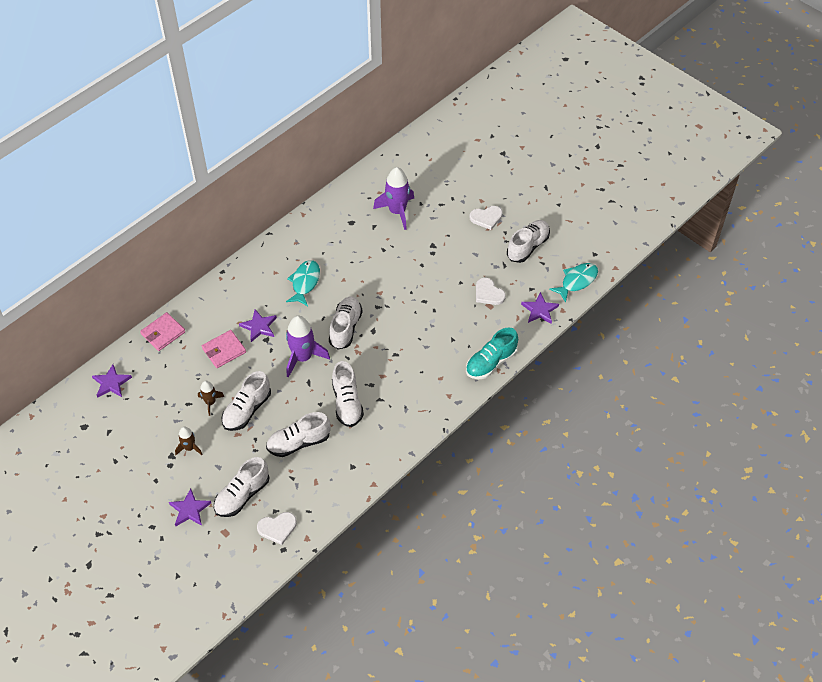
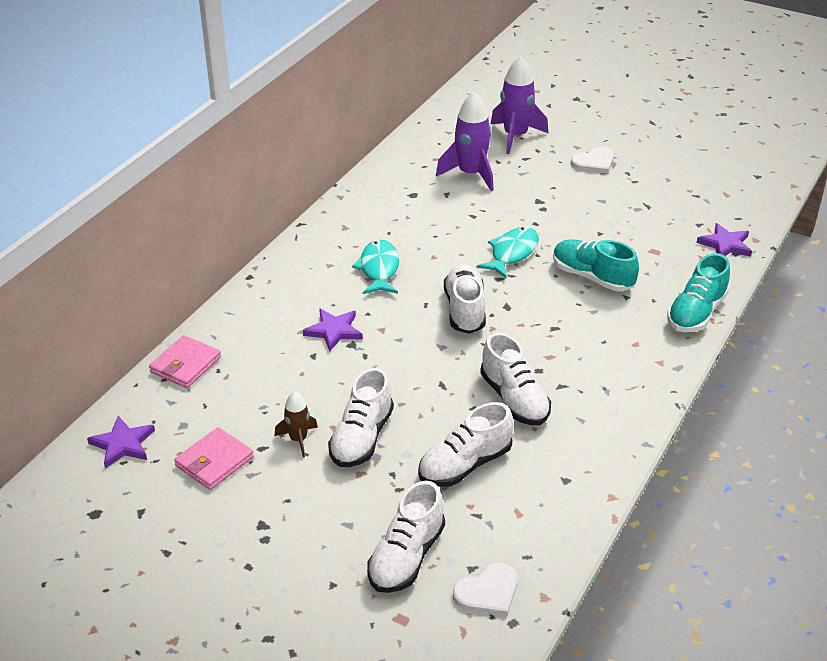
camera: 15 degrees left, 15 degrees down
(189, 448) = (288, 508): brown rocket -> none
(190, 509) = (325, 597): purple star -> none
(224, 350) = (292, 369): pink wallet -> pink wallet (214, 461)
(303, 357) = (418, 356): purple rocket -> purple rocket (515, 136)
(438, 319) = (592, 277): none -> turquoise shoe
(488, 293) = (645, 238): white heart -> none
(528, 247) = (666, 182): white shoe -> none
(577, 281) = (754, 207): turquoise fish -> turquoise fish (512, 253)

